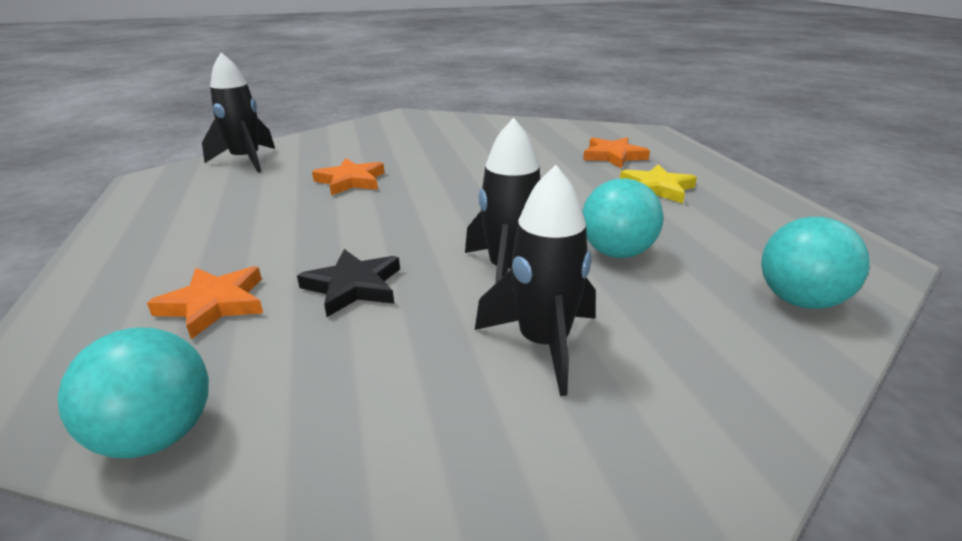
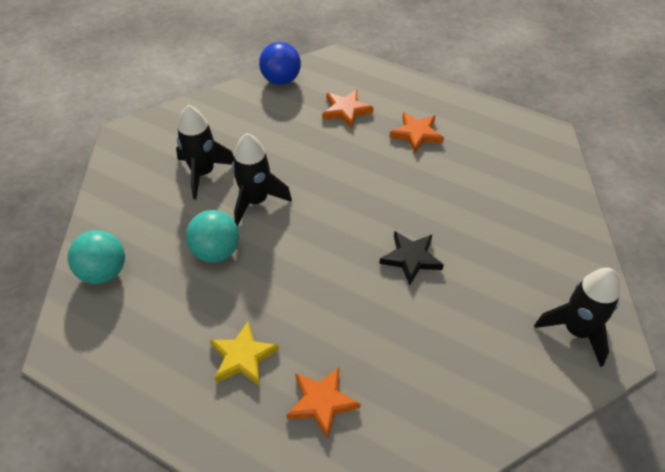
camera: 135 degrees right, 20 degrees up
(157, 435) = (281, 80): turquoise ball -> blue ball
(246, 160) = (549, 185): black rocket -> black rocket (576, 331)
(350, 181) = (446, 212): orange star -> orange star (416, 134)
(353, 286) = (310, 149): black star -> black star (411, 258)

